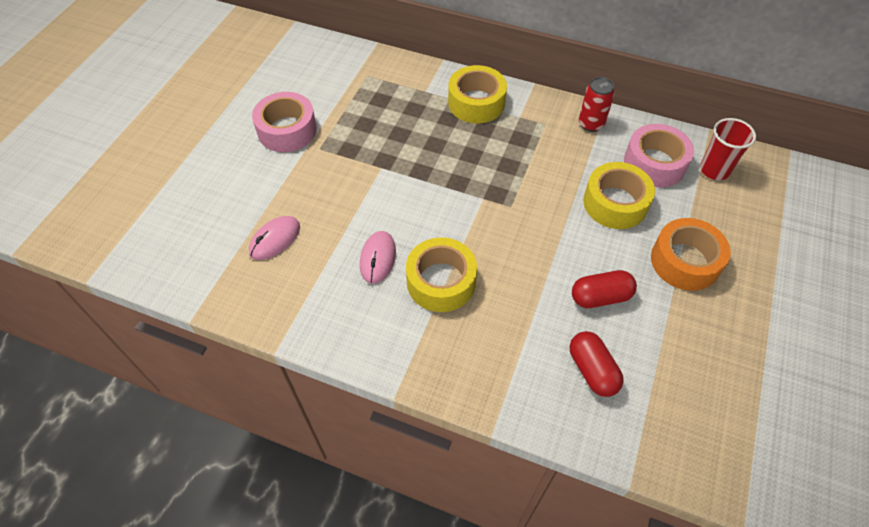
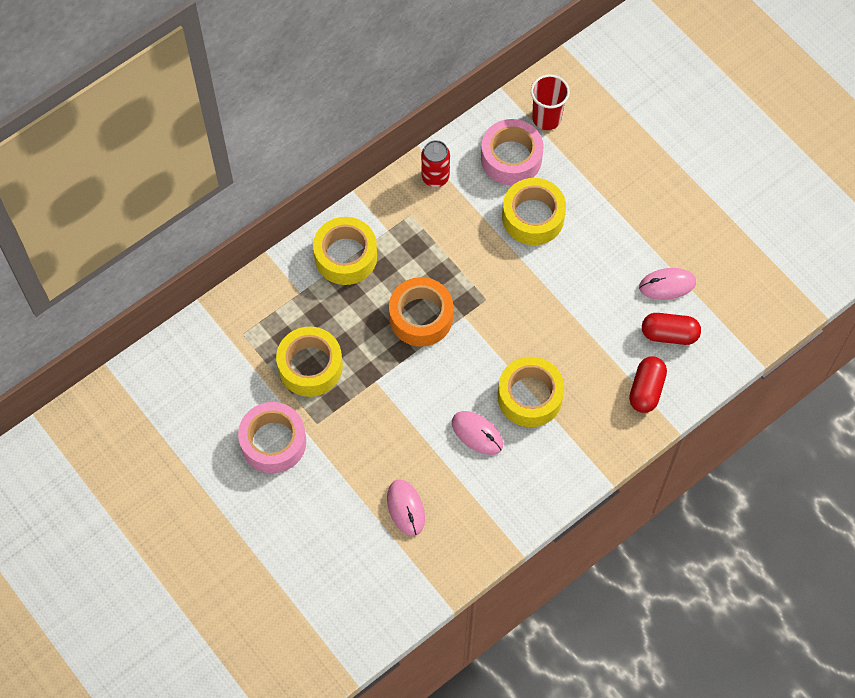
camera: 60 degrees left, 10 degrees up
(366, 123) = (310, 366): none -> yellow tape
(600, 297) = (613, 288): red capsule -> red capsule (646, 389)
(642, 342) = (667, 285): none -> pink mouse
(685, 261) = (618, 206): orange tape -> orange tape (421, 317)

